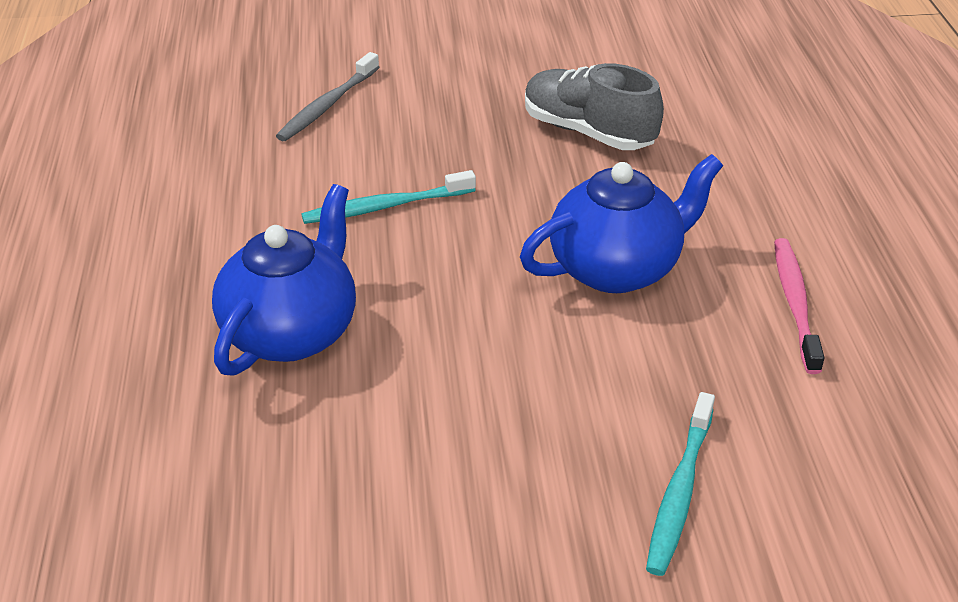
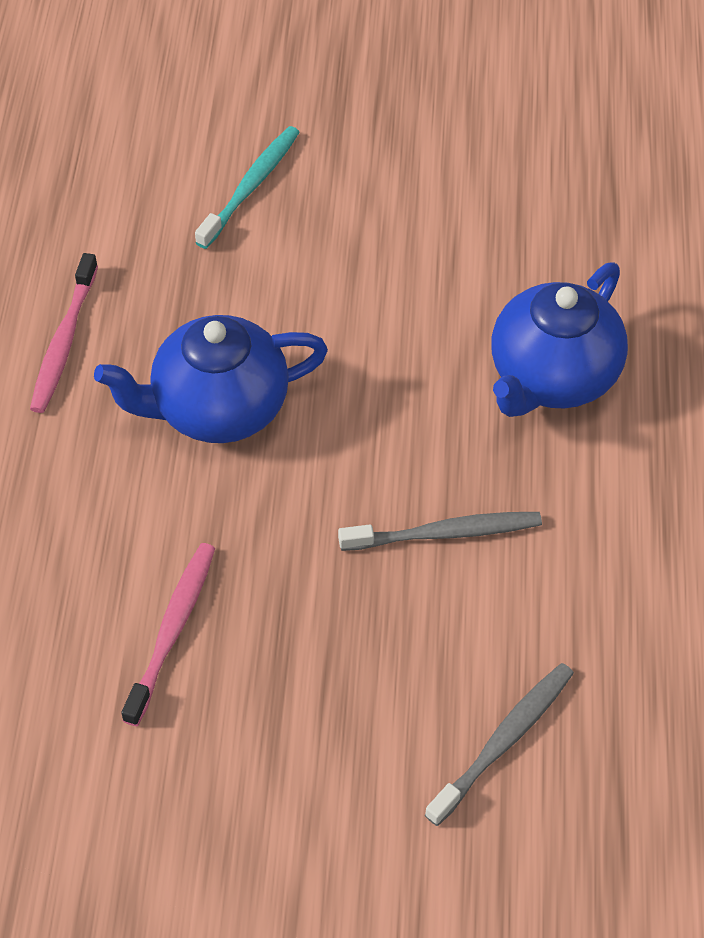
camera: 170 degrees left, 15 degrees up
(385, 206) = (445, 533): turquoise toothbrush -> grey toothbrush
(588, 132) = (173, 630): grey shoe -> pink toothbrush

